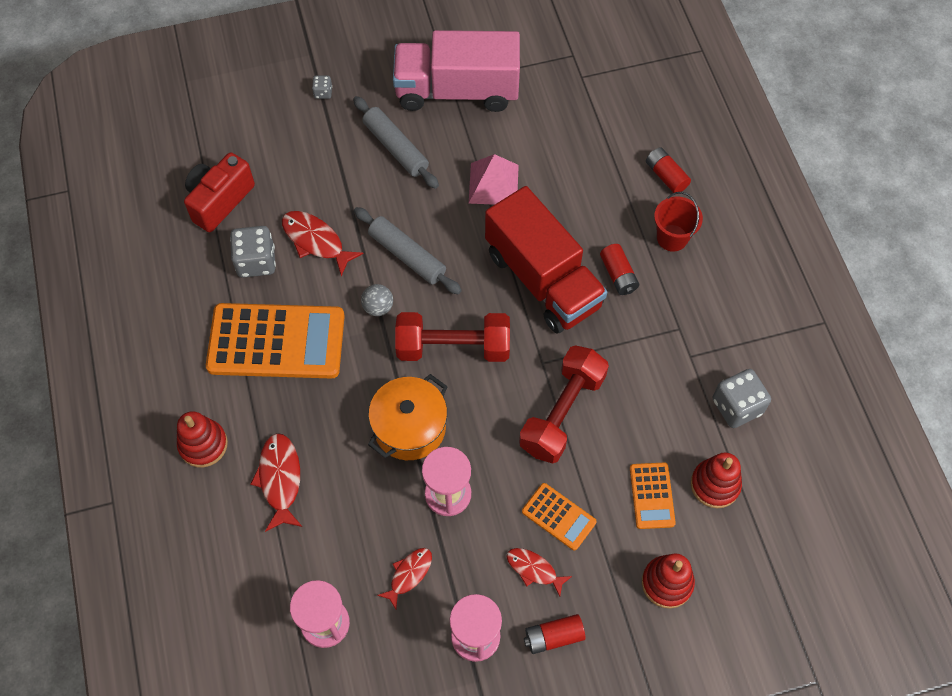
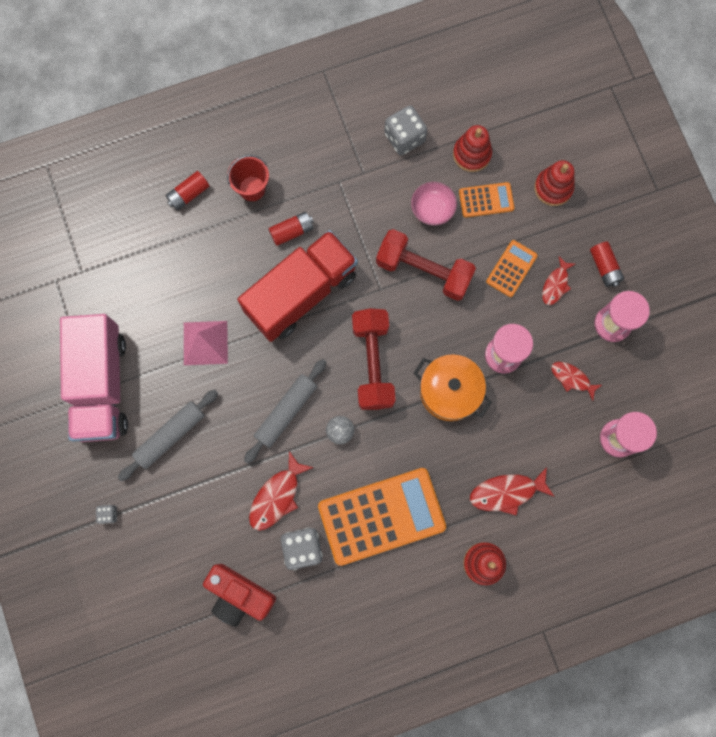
camera: 95 degrees left, 15 degrees up
(276, 342) = (381, 516): orange calculator -> orange calculator turned 75 degrees clockwise
(641, 430) = (432, 209): none -> pink bowl

